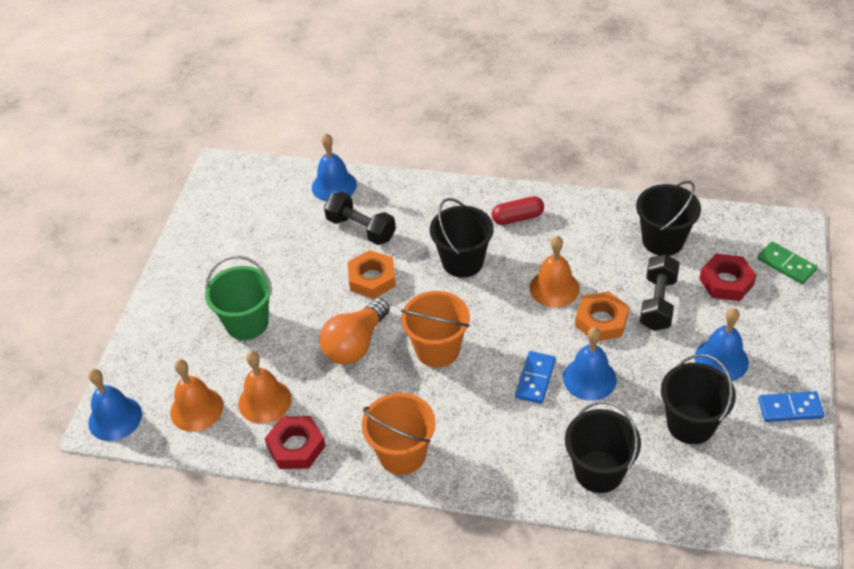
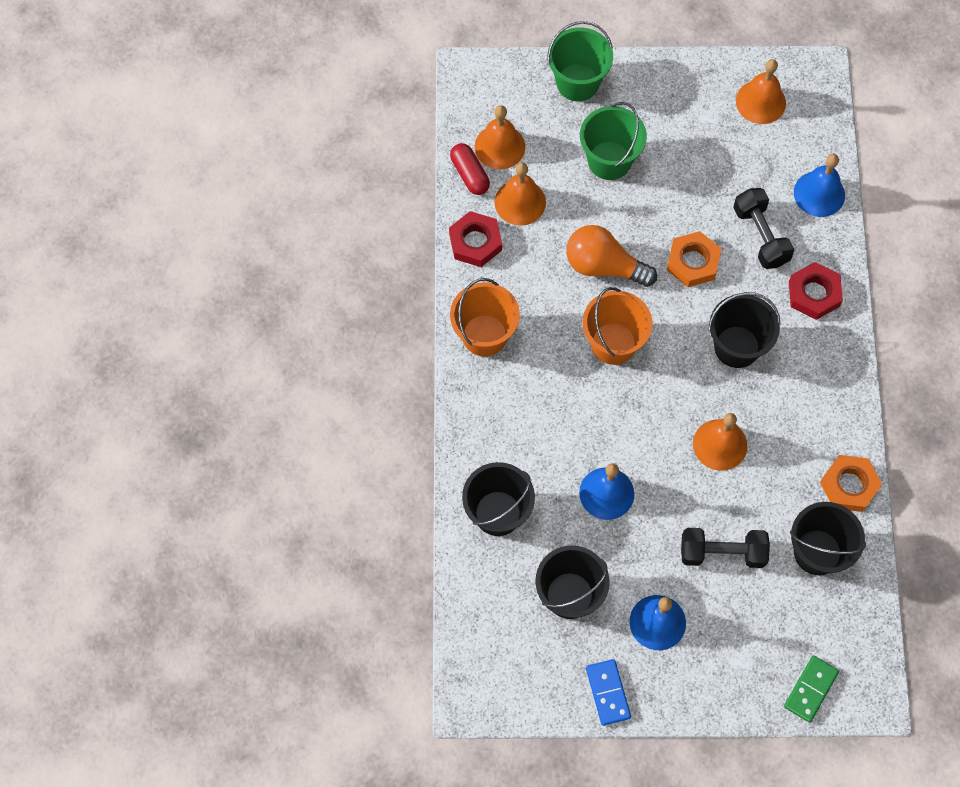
camera: 75 degrees right, 20 degrees up
(115, 418) = (476, 82): blue bell -> none
(154, 334) = (577, 82): none -> green bucket
(232, 208) = (760, 102): none -> orange bell
(361, 229) = (760, 236): black dumbbell -> black dumbbell turned 45 degrees counterclockwise
(517, 218) = (815, 393): red capsule -> red capsule (469, 174)
(535, 379) = (595, 441): blue domino -> none
(601, 321) = (685, 497): orange nut -> orange nut (849, 485)
(726, 281) = (769, 624): red nut -> red nut (814, 294)

